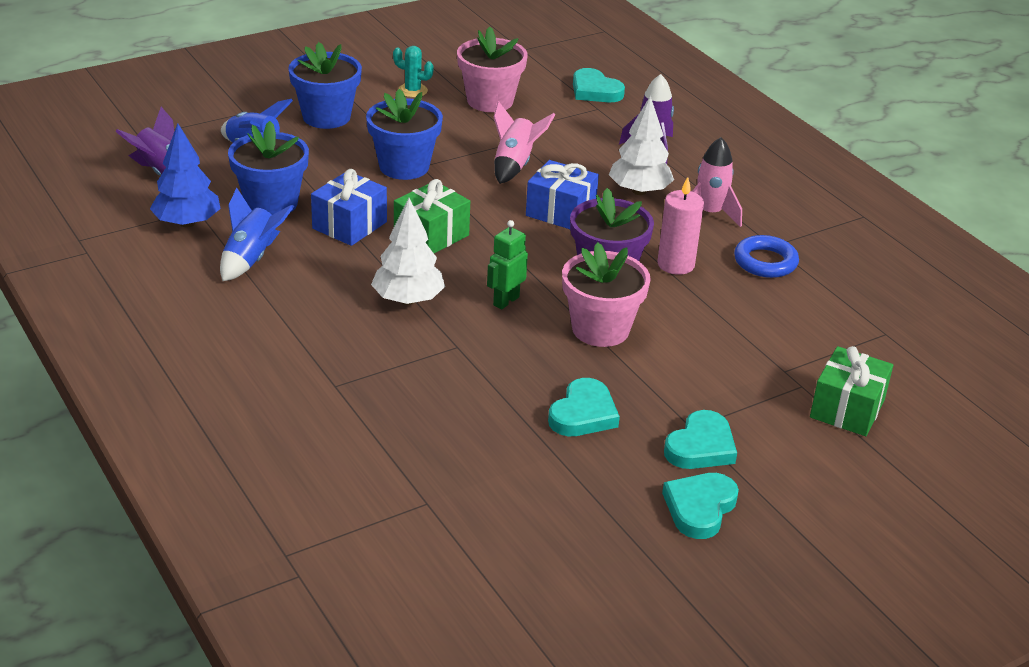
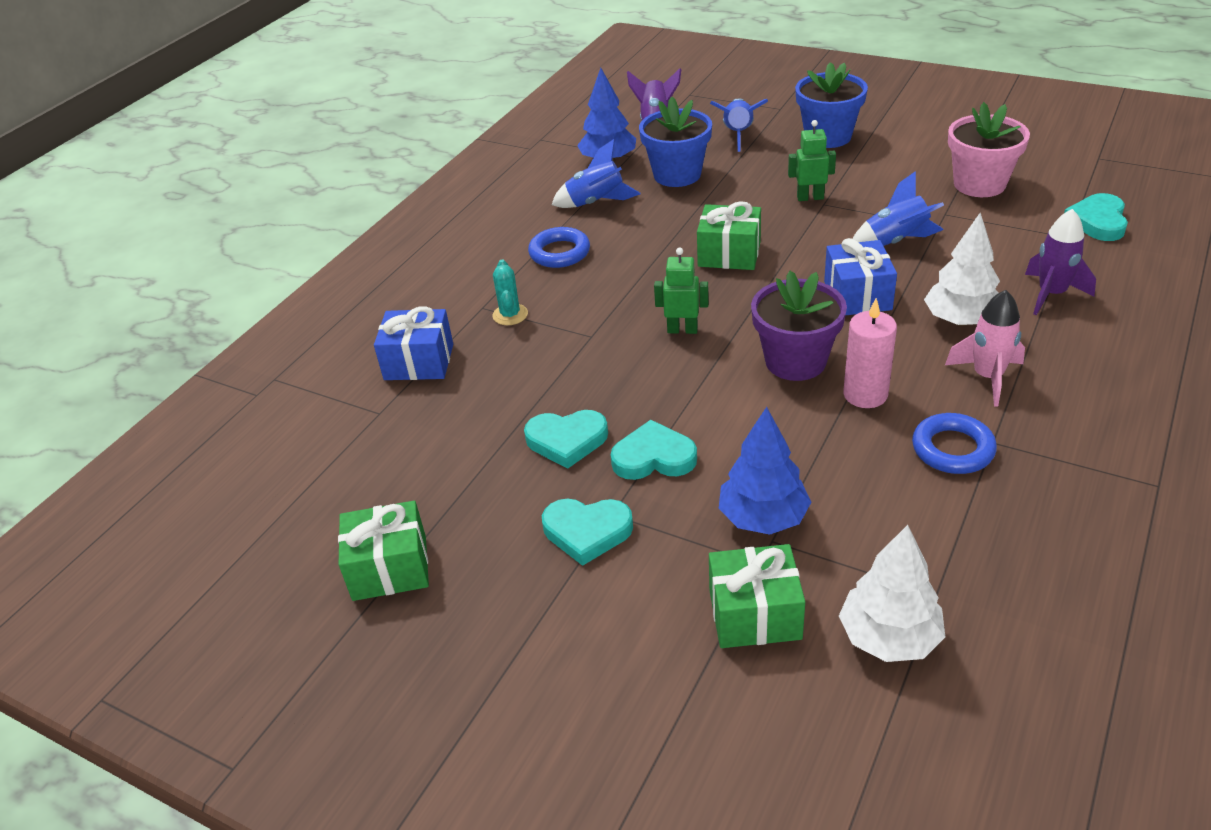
camera: 65 degrees right, 5 degrees up
(306, 311) = (559, 253): none -> blue ring
(349, 225) = (693, 216): blue gift -> blue gift (419, 362)
(404, 166) = (810, 197): blue flower pot -> green robot
(408, 300) = (626, 286): white tree -> white tree (889, 637)
(412, 90) = (931, 147): turquoise cactus -> turquoise cactus (510, 315)
(514, 165) = (896, 241): pink rocket -> blue rocket
(600, 329) = (702, 396): pink flower pot -> none
(648, 565) = (390, 568): none -> green gift
(699, 508) = (494, 568): turquoise heart -> turquoise heart (653, 457)
(760, 364) = (763, 518): none -> blue tree

